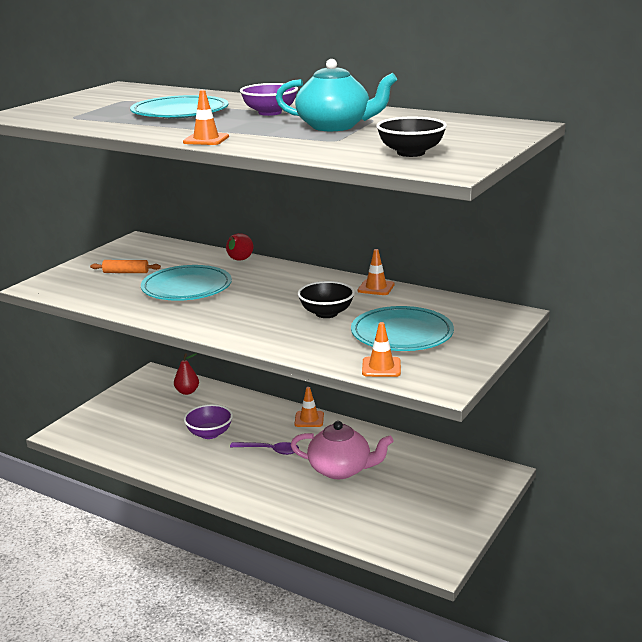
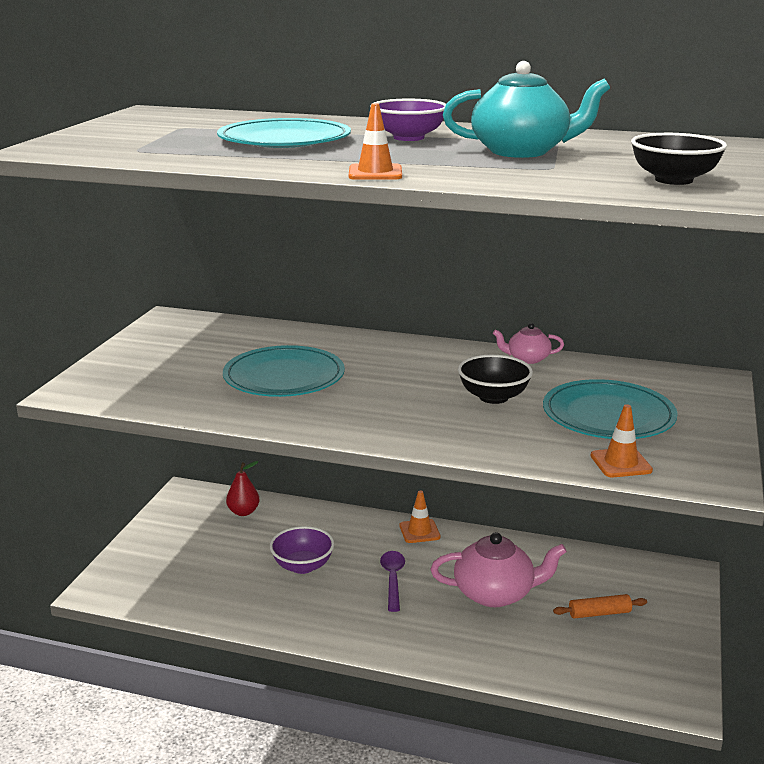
camera: 15 degrees left, 0 degrees up
(126, 272) = (185, 363): orange rolling pin -> orange rolling pin (599, 613)
(239, 261) = (327, 336): red pear -> none
(270, 450) = (392, 579): purple spoon -> purple spoon turned 90 degrees counterclockwise
(376, 288) = (527, 359): orange traffic cone -> pink teapot

